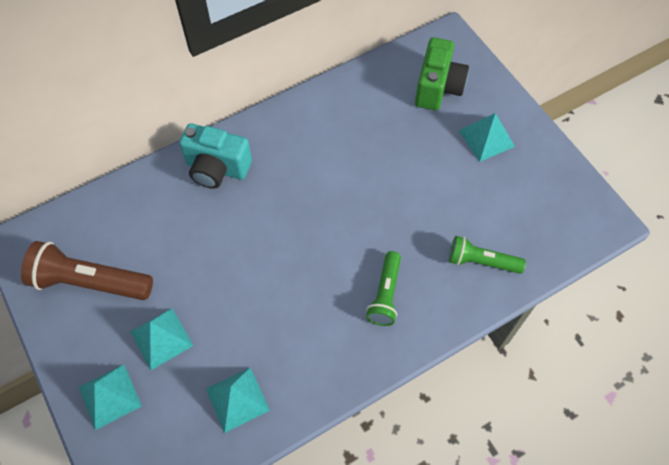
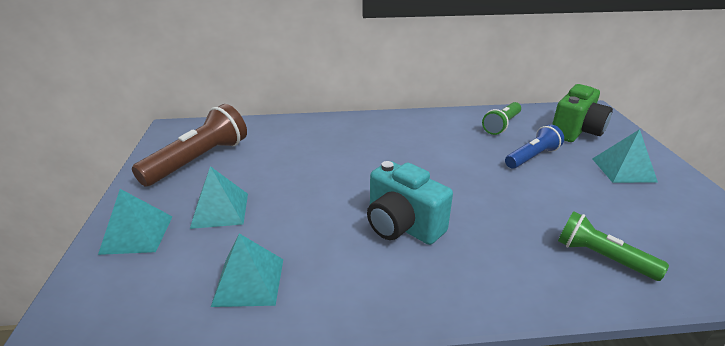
camera: 25 degrees right, 30 degrees down
(90, 282) = (199, 160): brown flashlight -> brown flashlight turned 90 degrees clockwise
(217, 168) = (351, 129): turquoise camera -> turquoise camera (402, 226)
(385, 294) = (468, 249): green flashlight -> green flashlight (501, 125)
(406, 149) = (532, 157): none -> blue flashlight

